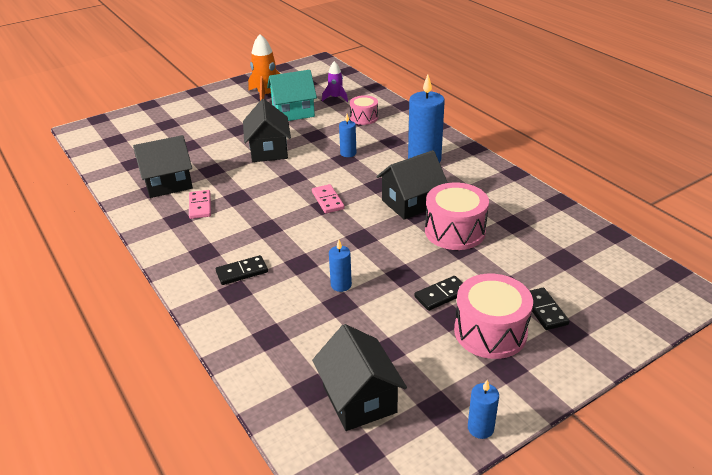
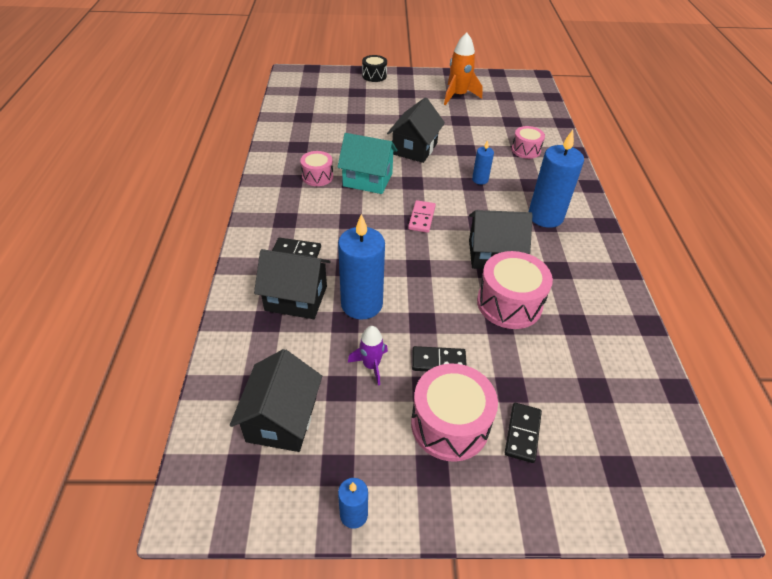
camera: 30 degrees right, 10 degrees up
(168, 184) = (312, 146): black house -> black house (296, 298)
(171, 105) = (374, 76): none -> black drum
(200, 206) = (317, 176): pink domino -> pink drum
(293, 112) = (467, 120): turquoise house -> turquoise house (367, 179)
(336, 98) = (517, 120): purple rocket -> purple rocket (371, 365)
(341, 285) = (361, 304): blue candle -> blue candle, size x2.01

